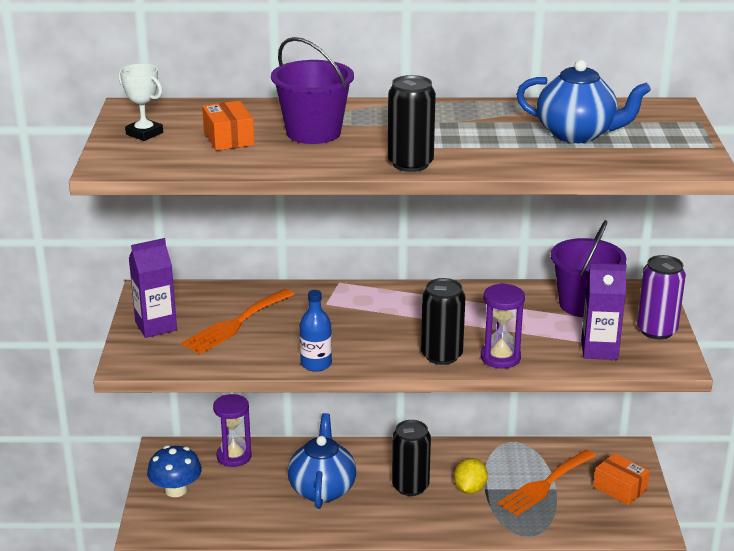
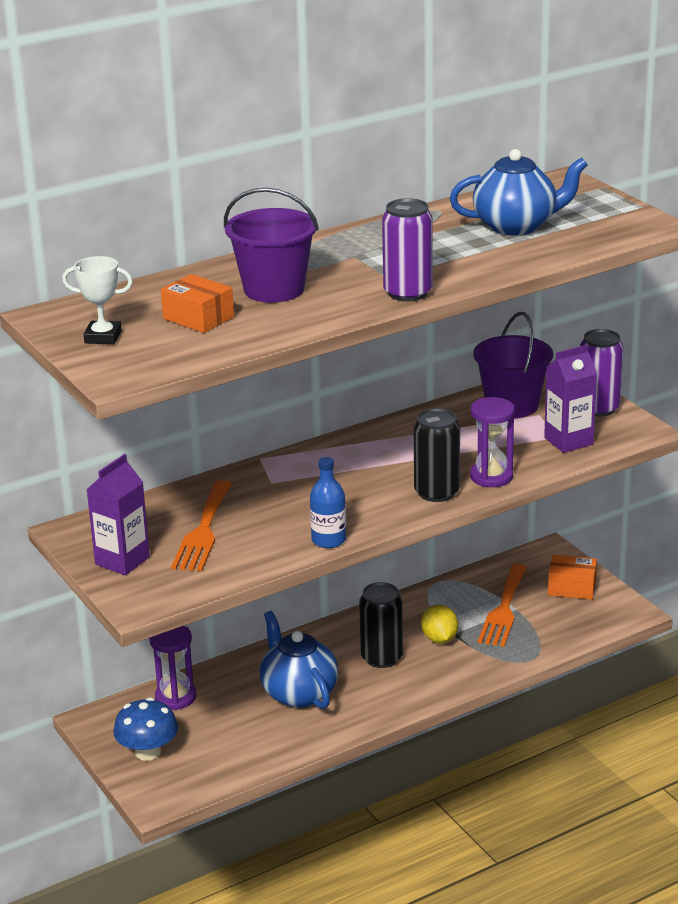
camera: 30 degrees left, 0 degrees up
(410, 164) = (408, 293): black can -> purple can

